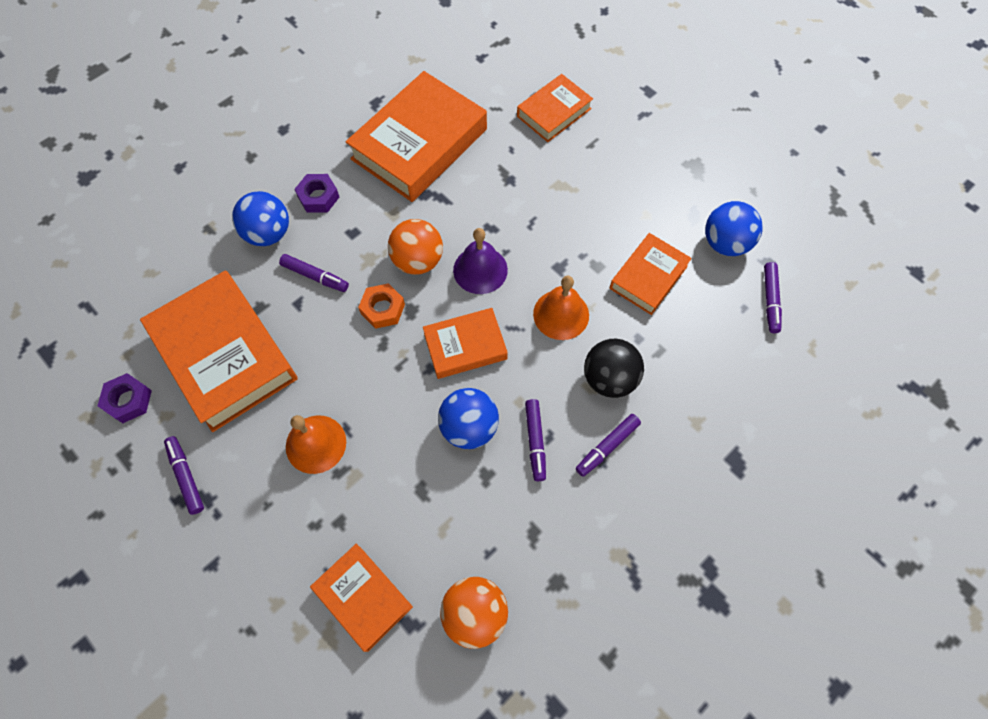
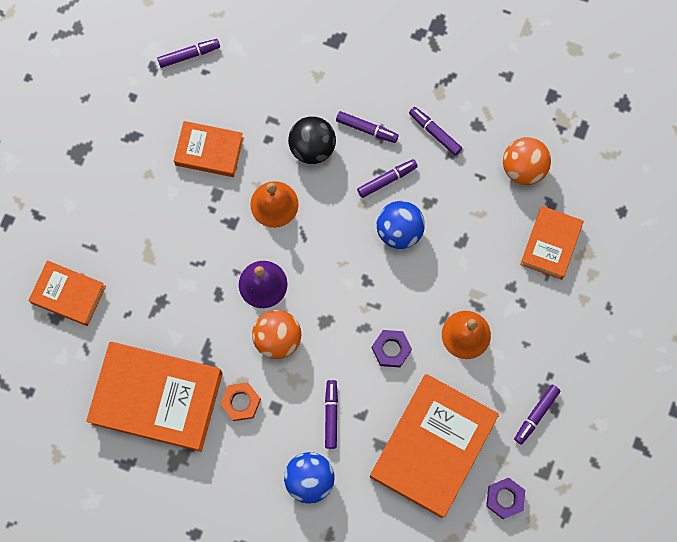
camera: 115 degrees left, 10 degrees up
(318, 197) = (253, 457): purple nut -> purple nut (391, 349)
(383, 309) = (334, 344): orange nut -> orange nut (241, 402)
(465, 346) = (336, 264): orange book -> none
(569, 524) = (434, 132): none -> purple marker
(725, 243) = (149, 104): blue ball -> none

